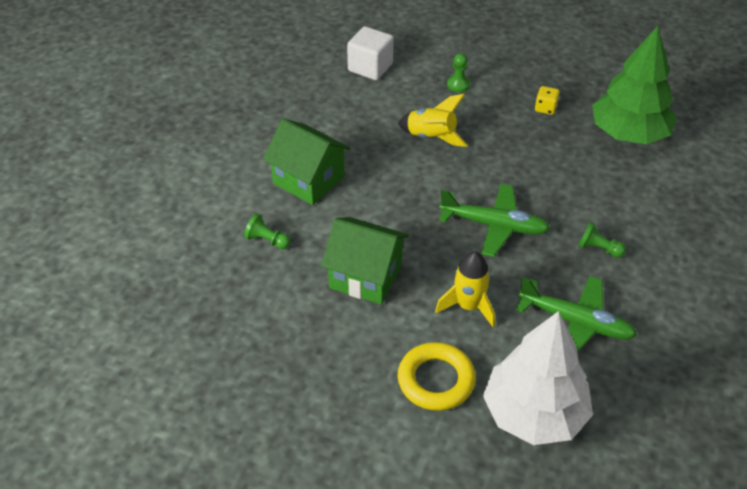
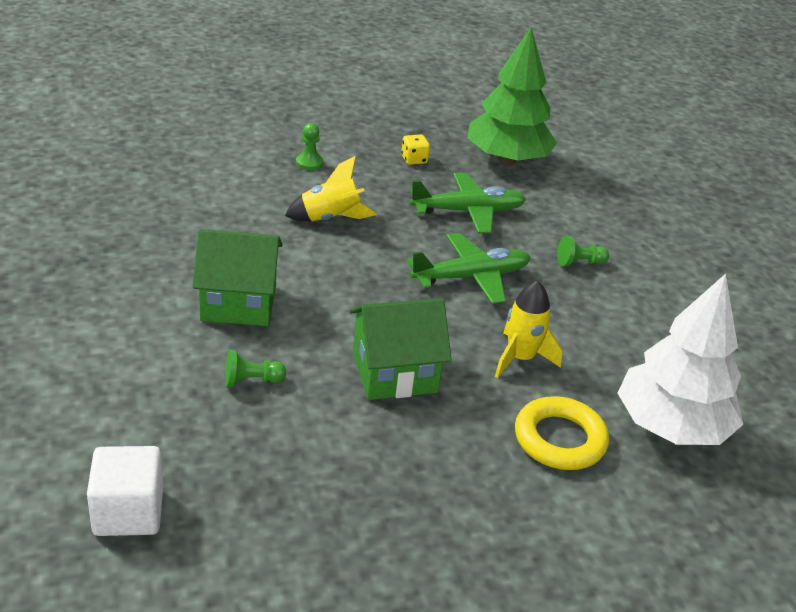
camera: 40 degrees left, 10 degrees down
(370, 67) = (199, 173): white cube -> white cube (128, 512)
(575, 322) = (624, 332): green plane -> green plane (467, 211)

